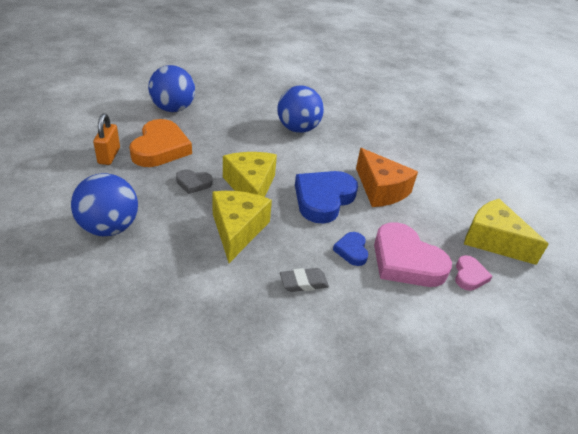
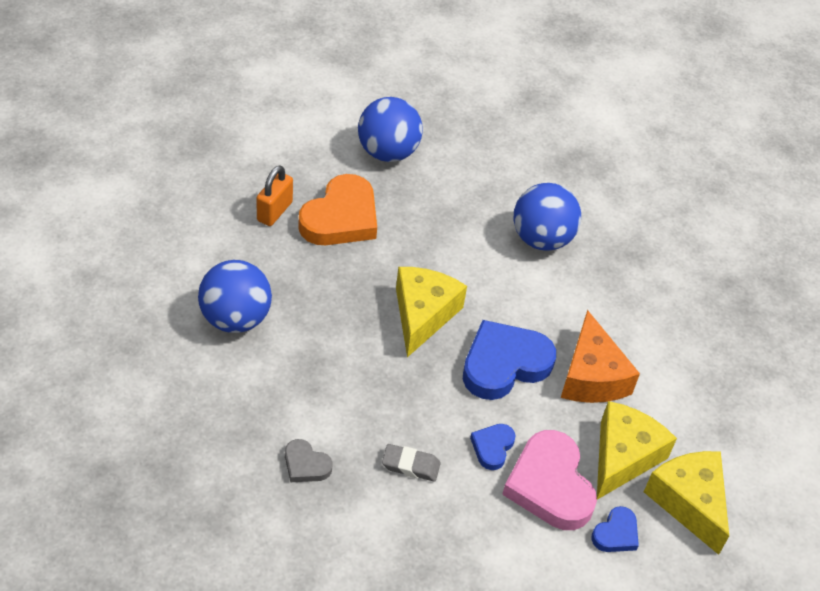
camera: 25 degrees right, 10 degrees up
(193, 183) = (356, 286): grey heart -> grey heart (306, 465)
(238, 230) = (374, 371): yellow cheese -> yellow cheese (623, 457)
(469, 276) = (616, 533): pink heart -> blue heart

